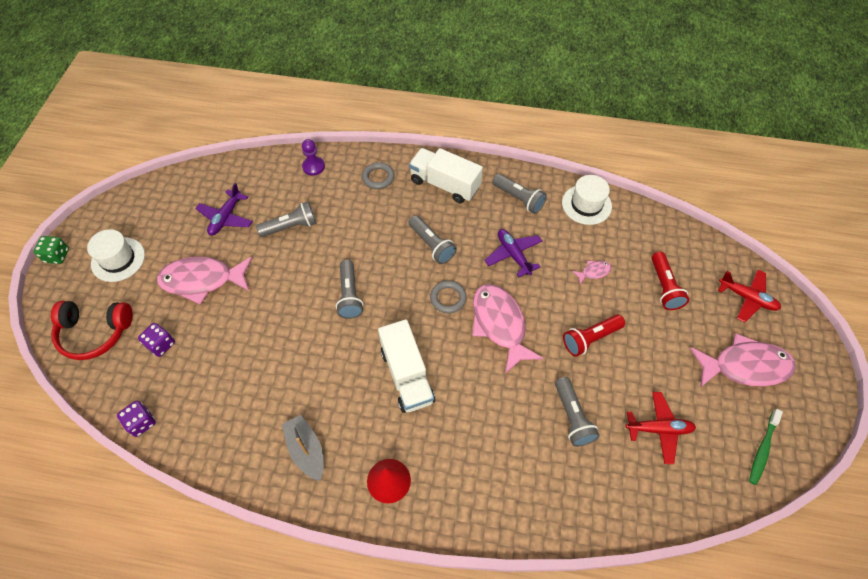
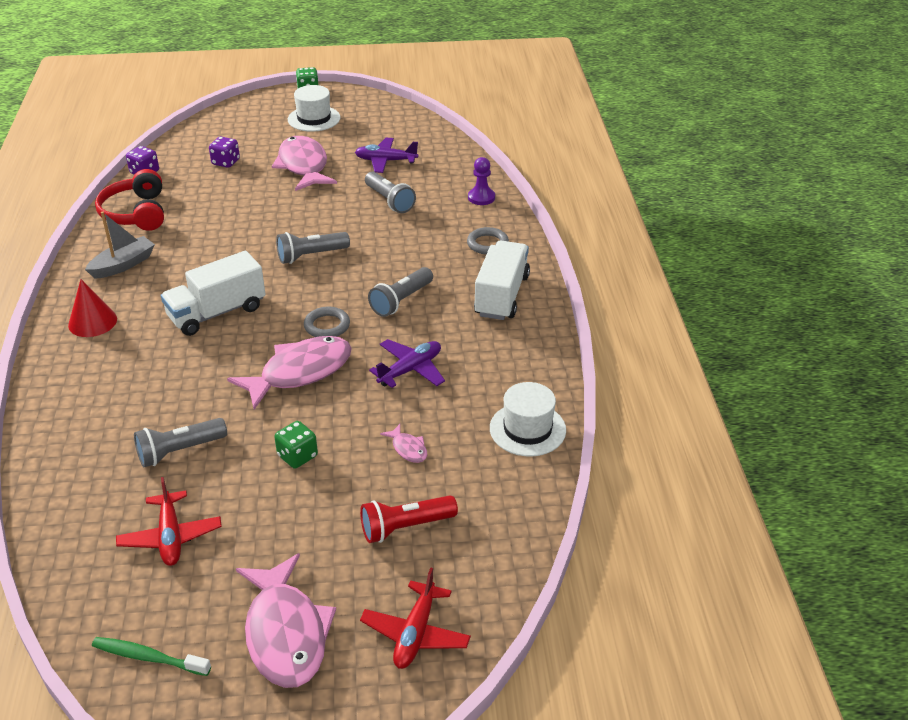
camera: 75 degrees right, 20 degrees down
(94, 333) = (231, 128): red headphones -> red headphones (136, 213)
(519, 199) = (507, 362): grey flashlight -> none
(590, 338) = (297, 456): red flashlight -> green dice

